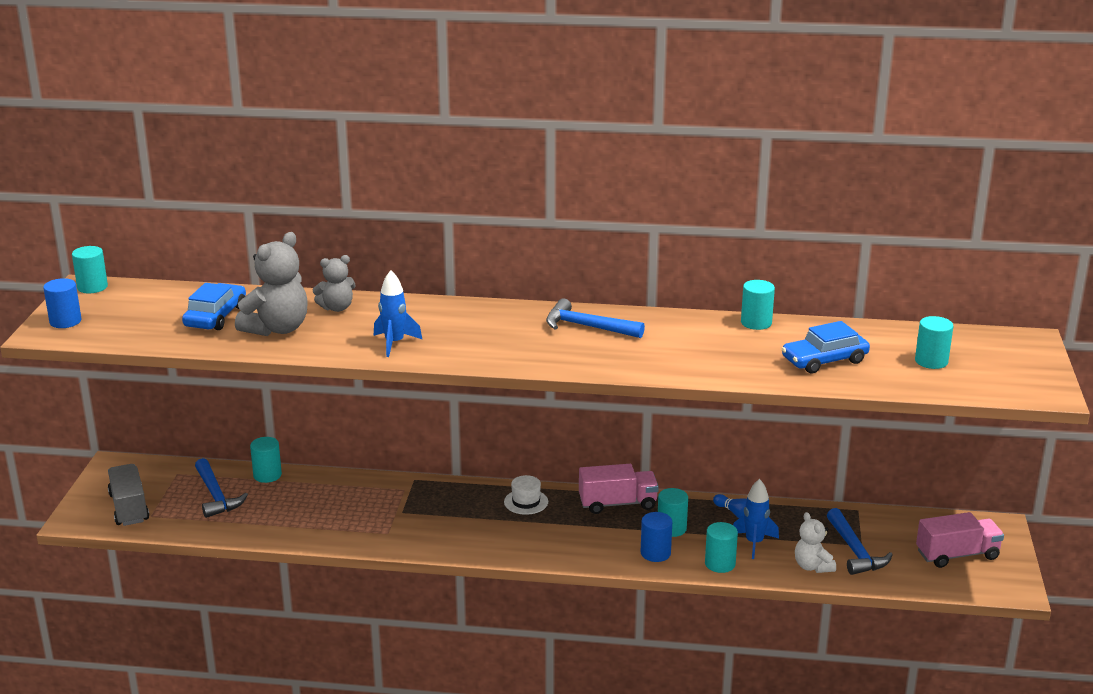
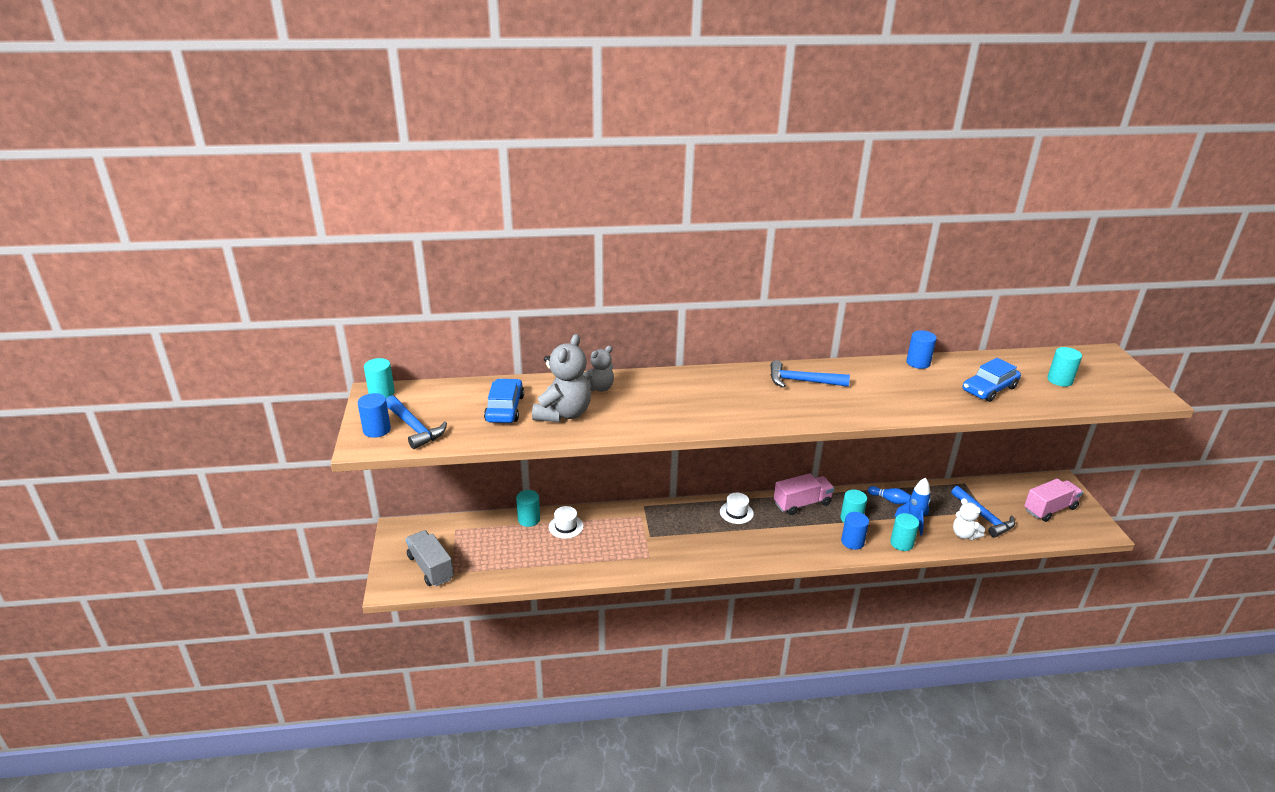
camera: 15 degrees left, 5 degrees up
(216, 496) = (497, 545): blue hammer -> blue hammer (415, 428)
(307, 488) = (566, 526): none -> white hat
(394, 343) = (667, 415): blue rocket -> none
(756, 323) = (918, 363): turquoise cylinder -> blue cylinder

